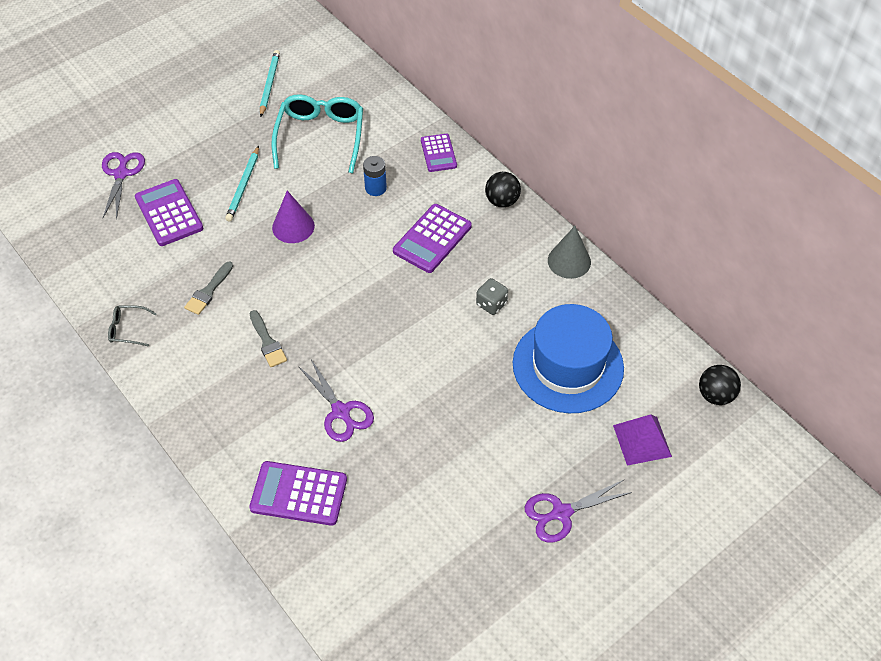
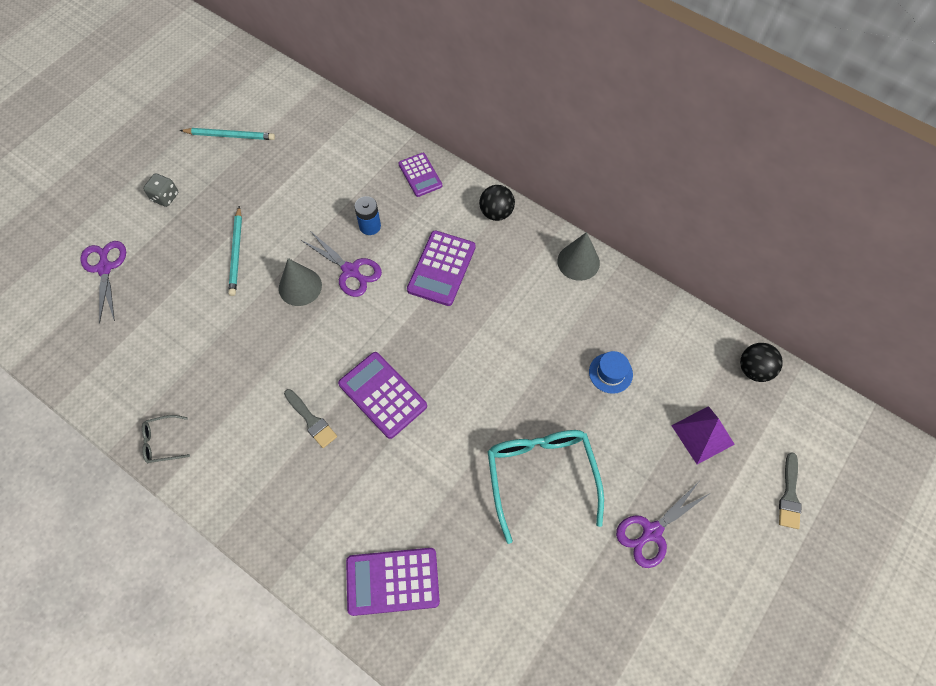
camera: 15 degrees left, 10 degrees up
(169, 213) = (168, 301): purple calculator -> purple calculator (382, 395)
(208, 291) = (234, 378): grey brush -> grey brush (789, 495)
(269, 84) = (230, 135): turquoise pencil -> turquoise pencil turned 105 degrees clockwise
(293, 226) = (300, 286): purple cone -> grey cone
(320, 137) = (298, 182): turquoise glasses -> turquoise glasses (541, 476)
(341, 411) = (407, 479): purple scissors -> purple scissors (350, 271)
(491, 304) = (519, 325): grey dice -> grey dice (165, 197)
(568, 365) = (610, 373): blue hat -> blue hat, size x0.40

